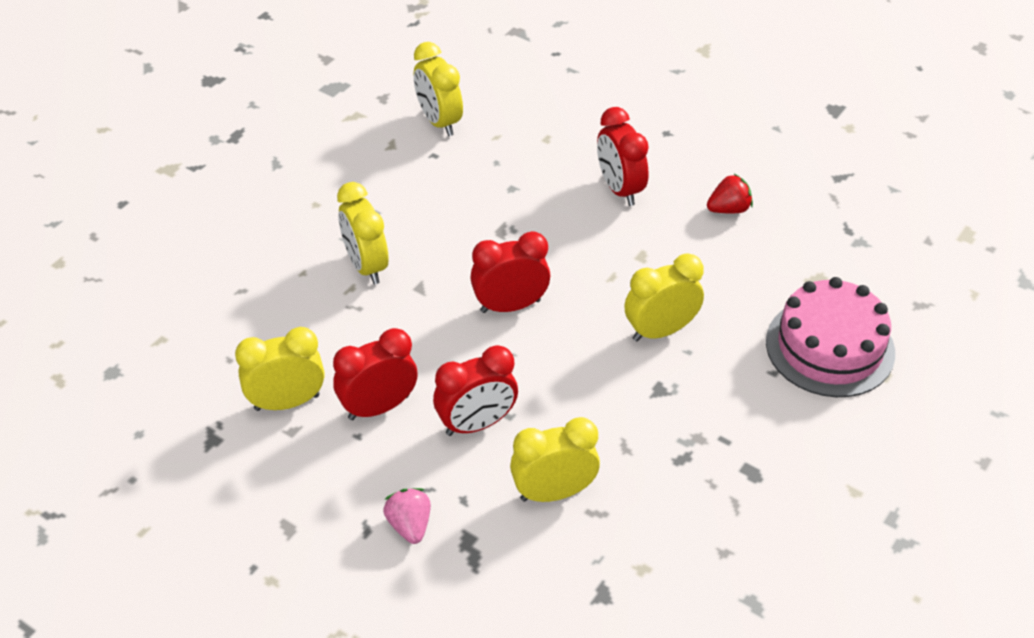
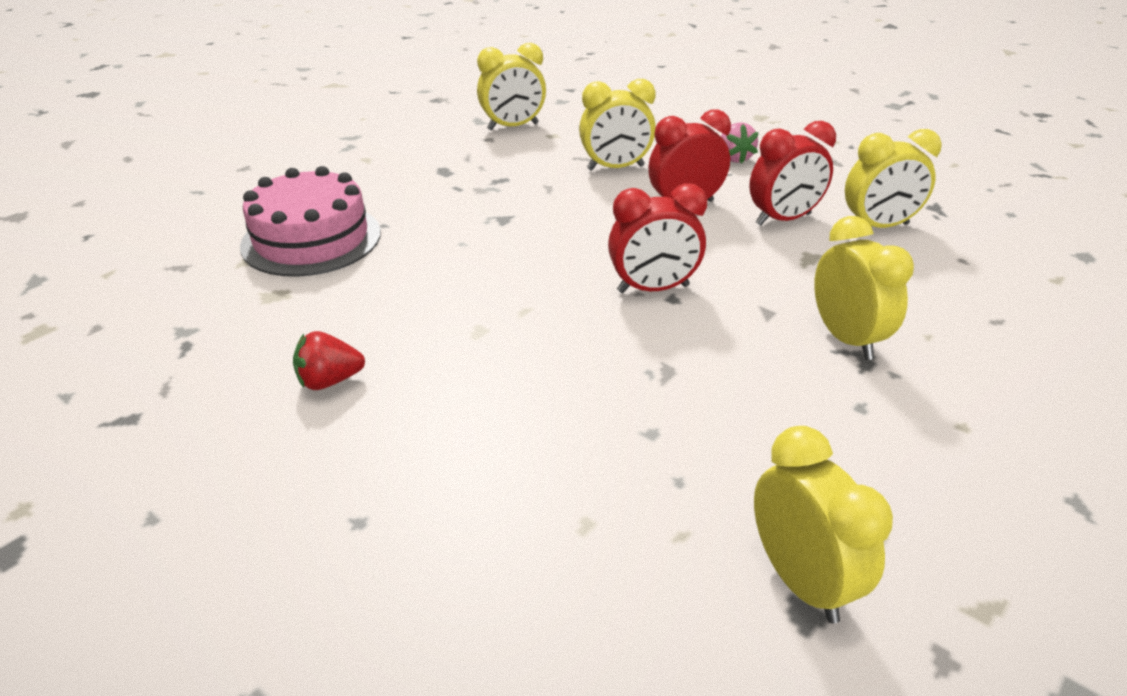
camera: 175 degrees left, 10 degrees down
(620, 189) = (479, 420): red clock -> none
(660, 331) = (484, 259): yellow clock -> yellow clock (513, 127)

